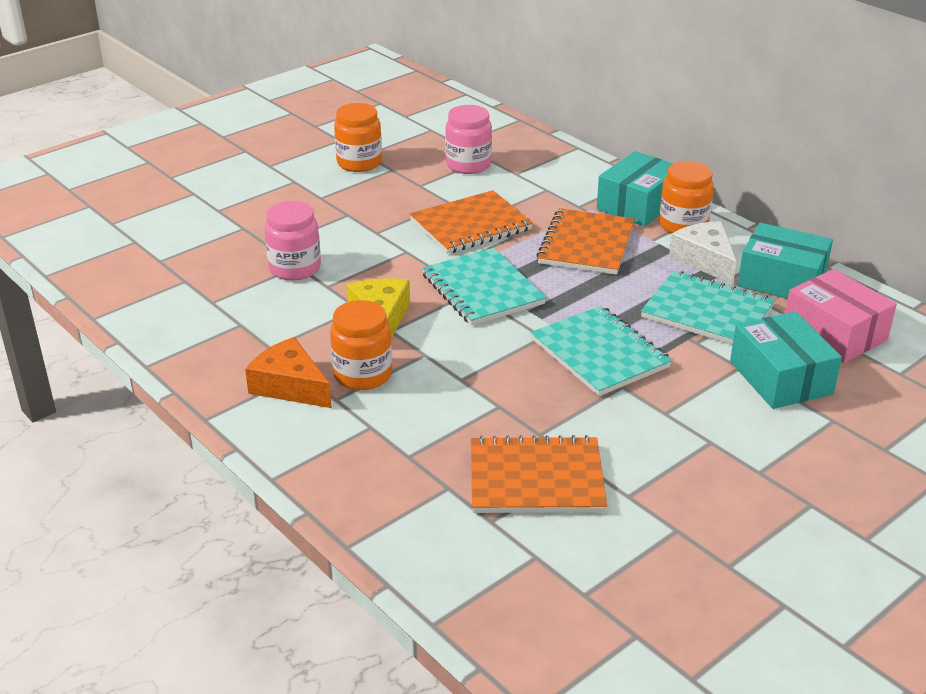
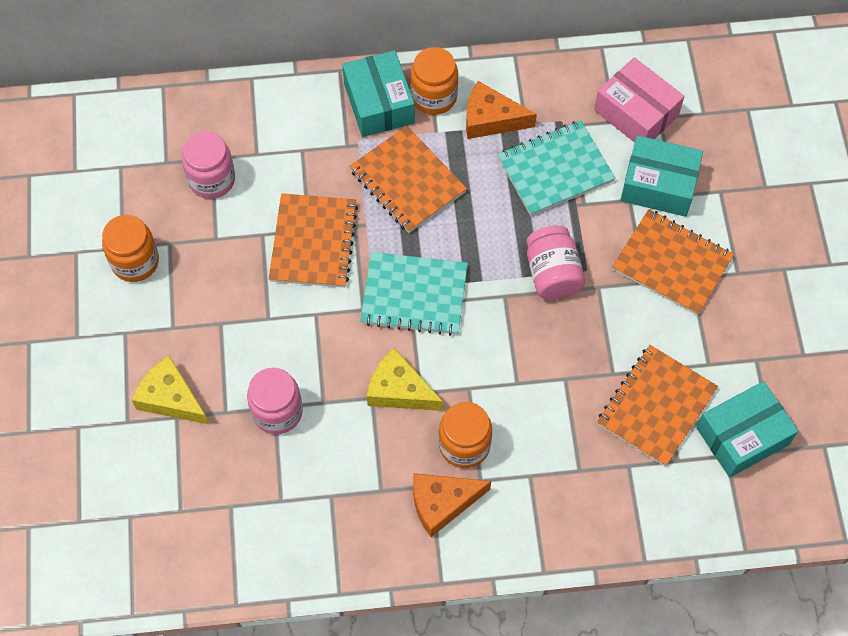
camera: 55 degrees left, 30 degrees up
(257, 219) = (170, 398): none -> yellow cheese
(599, 353) = (552, 274): turquoise notebook -> pink jar
(705, 260) = (490, 119): white cheese -> orange cheese
(708, 422) = (672, 263): none -> orange notebook
(781, 280) = (553, 92): turquoise box -> turquoise box (742, 436)
(834, 333) = (636, 113): pink box -> pink box turned 45 degrees clockwise

